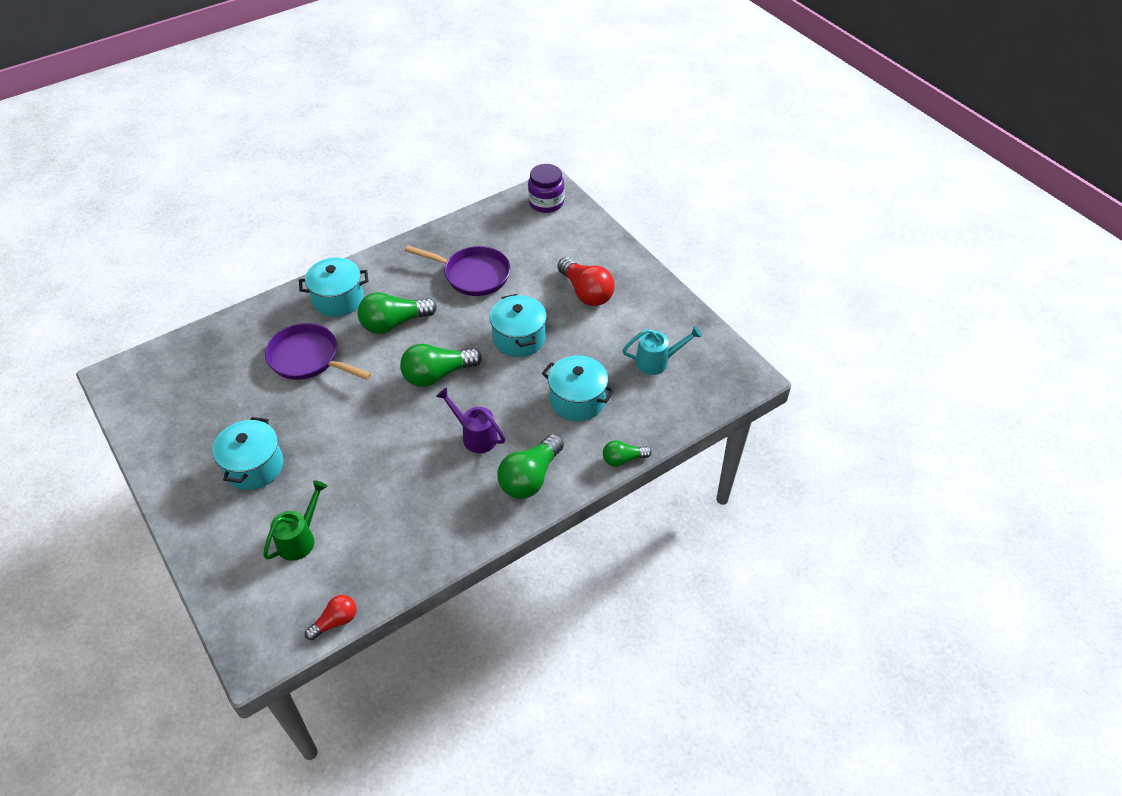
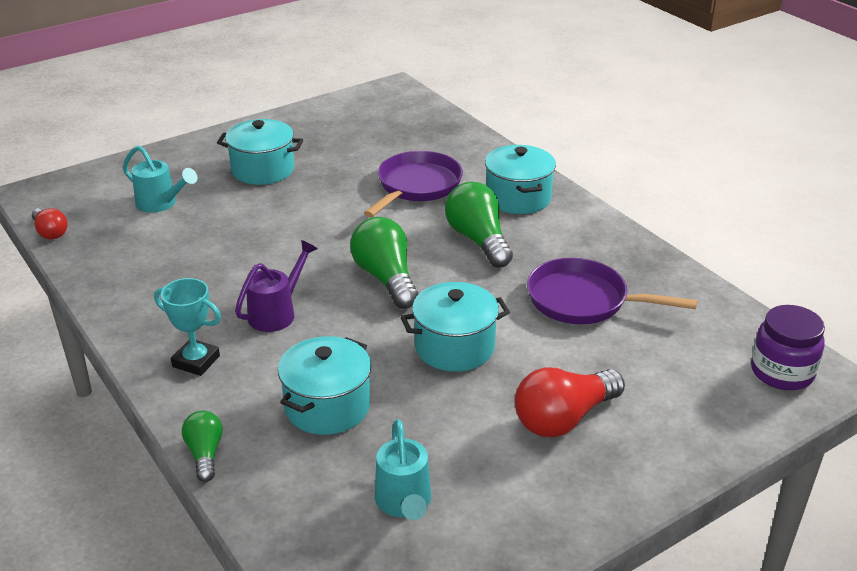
camera: 90 degrees right, 15 degrees down
(300, 539) = (161, 204): green watering can -> turquoise watering can
(473, 275) = (583, 300): purple pan -> purple pan turned 90 degrees clockwise
(530, 477) = (196, 361): green light bulb -> turquoise trophy

